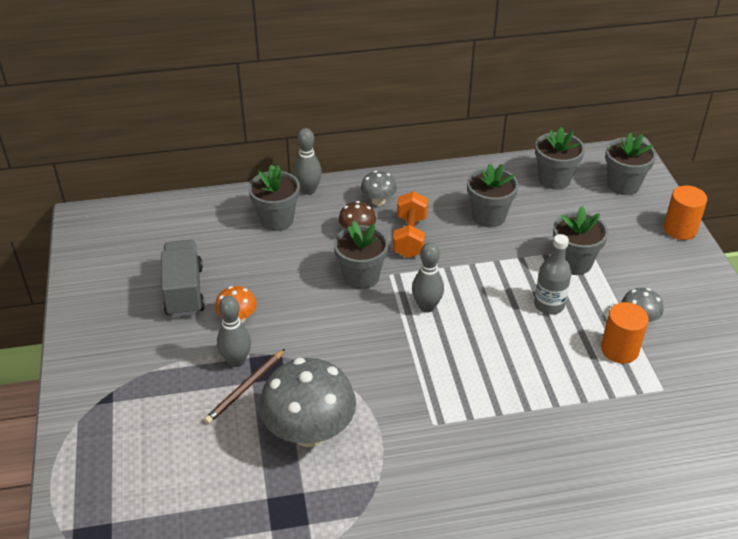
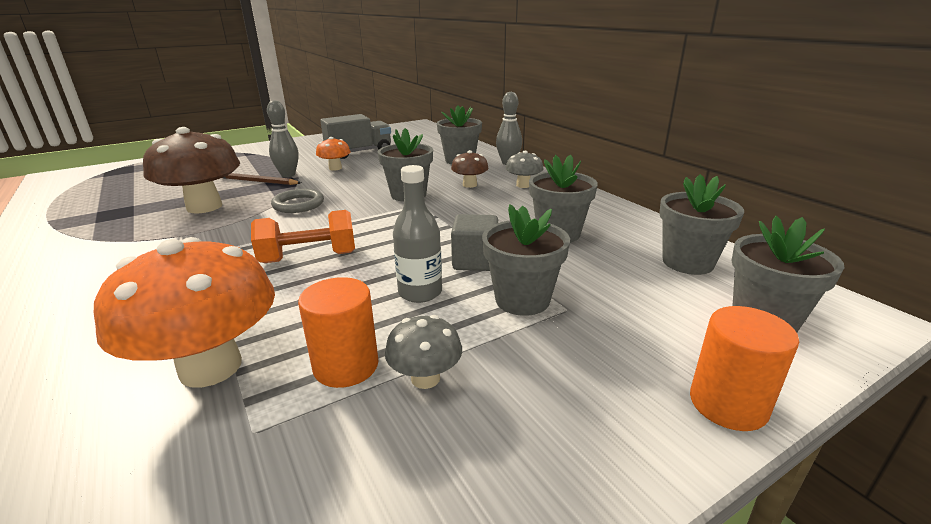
camera: 70 degrees right, 15 degrees down
(309, 432) = (204, 207): grey mushroom -> brown mushroom
(344, 357) = (298, 204): none -> grey ring
(410, 237) = (482, 204): orange dumbbell -> orange dumbbell (309, 257)
(426, 307) = (380, 225): grey bowling pin -> none
(515, 269) = (475, 261): none -> grey cube
(605, 409) = (210, 367): none -> orange mushroom

